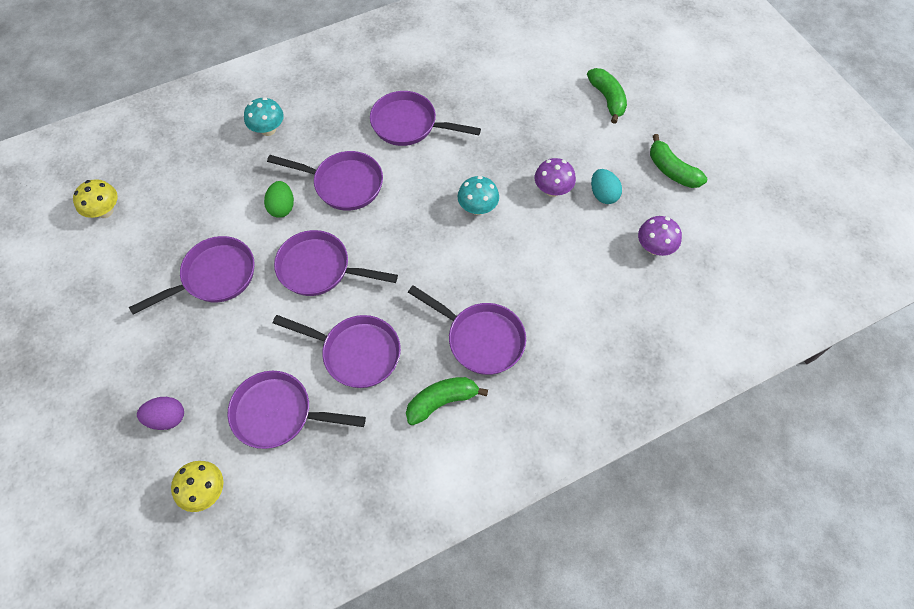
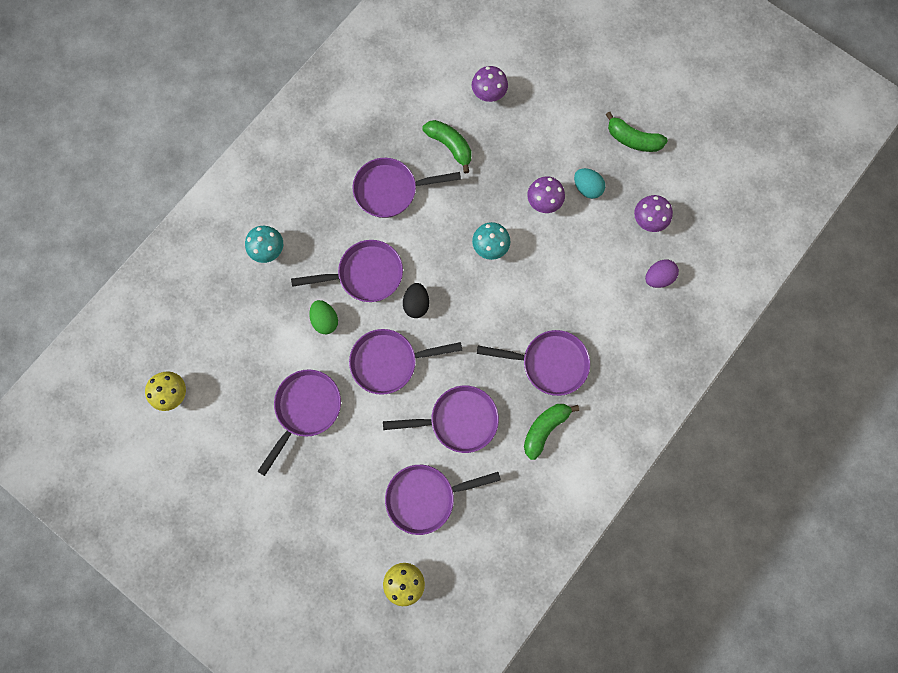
camera: 25 degrees left, 15 degrees up
(167, 418) = (341, 542): purple egg -> purple egg (658, 277)
(377, 228) = (416, 304): none -> black egg
(546, 82) = (488, 94): none -> purple mushroom
(607, 99) = (549, 89): green banana -> green banana (450, 146)

